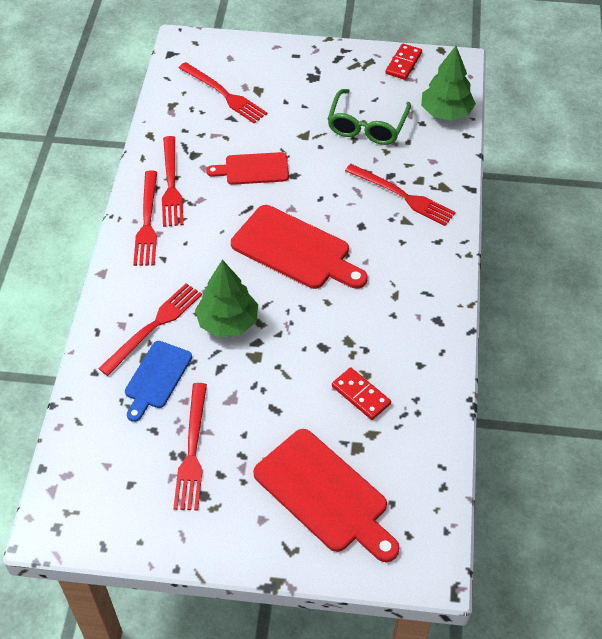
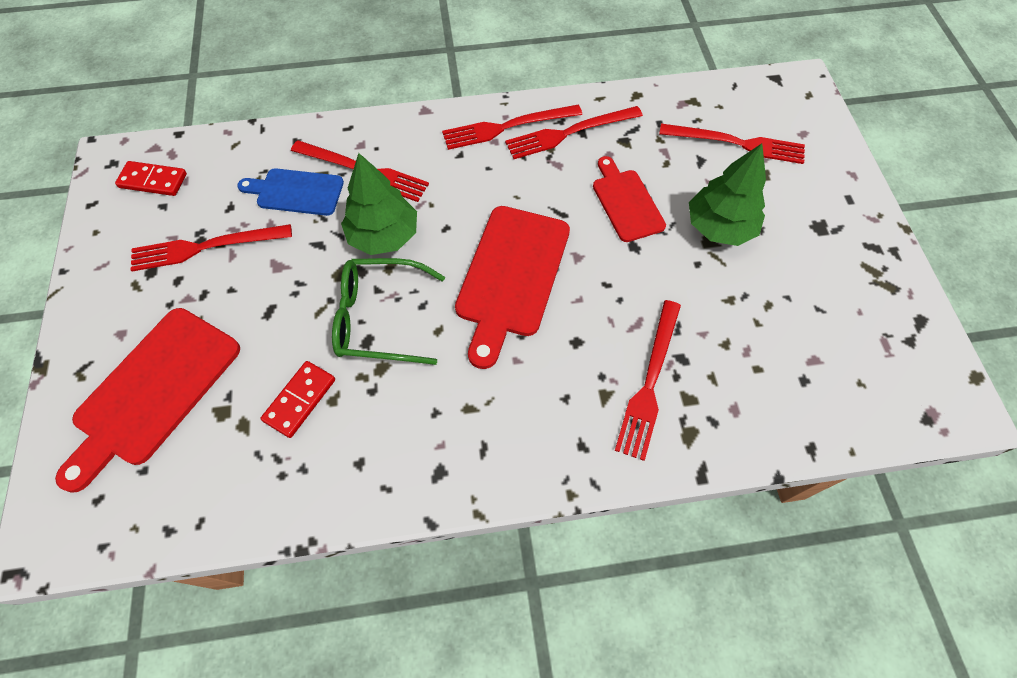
camera: 75 degrees right, 10 degrees up
(224, 94) = (737, 143): red fork -> red fork turned 105 degrees counterclockwise
(367, 126) = (762, 310): green glasses -> green glasses (379, 318)
(403, 63) = (914, 331): red domino -> red domino (153, 180)
(446, 113) = (843, 409): green tree -> green tree (719, 227)

